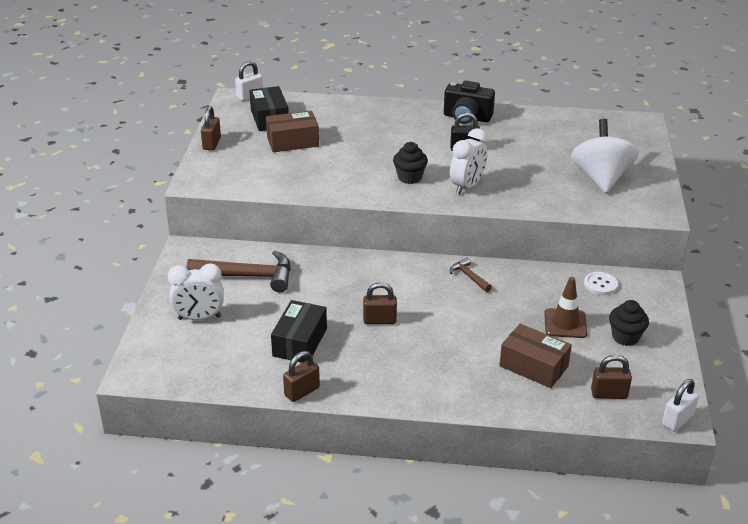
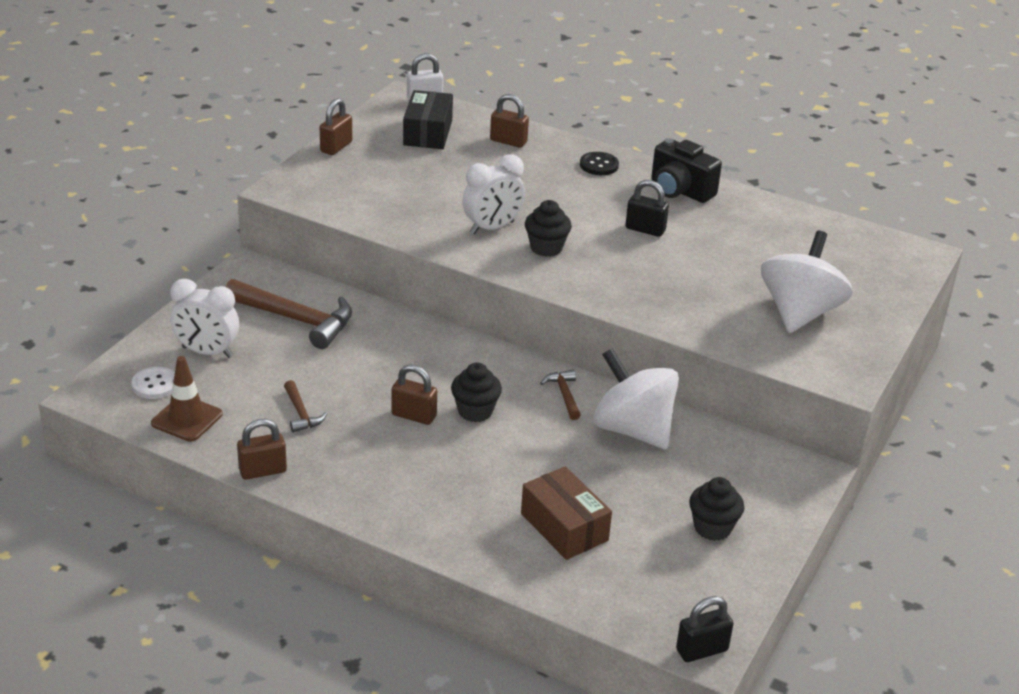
camera: 20 degrees right, 0 degrees up
(293, 142) = (434, 168): brown box -> none
(300, 342) = (301, 413): black box -> brown hammer
(402, 113) = (599, 165): none -> black button
(419, 305) = (475, 411): none -> black cupcake
(467, 186) = (611, 277): white clock -> white clock (492, 228)
(529, 287) = (632, 429): none -> white spinning top
(565, 323) = (645, 487): brown traffic cone -> brown traffic cone (187, 419)
(600, 284) = (730, 453): white button -> white button (155, 384)
(609, 394) = (636, 590): brown padlock -> brown padlock (508, 141)
(677, 420) = (702, 650): white padlock -> black padlock

